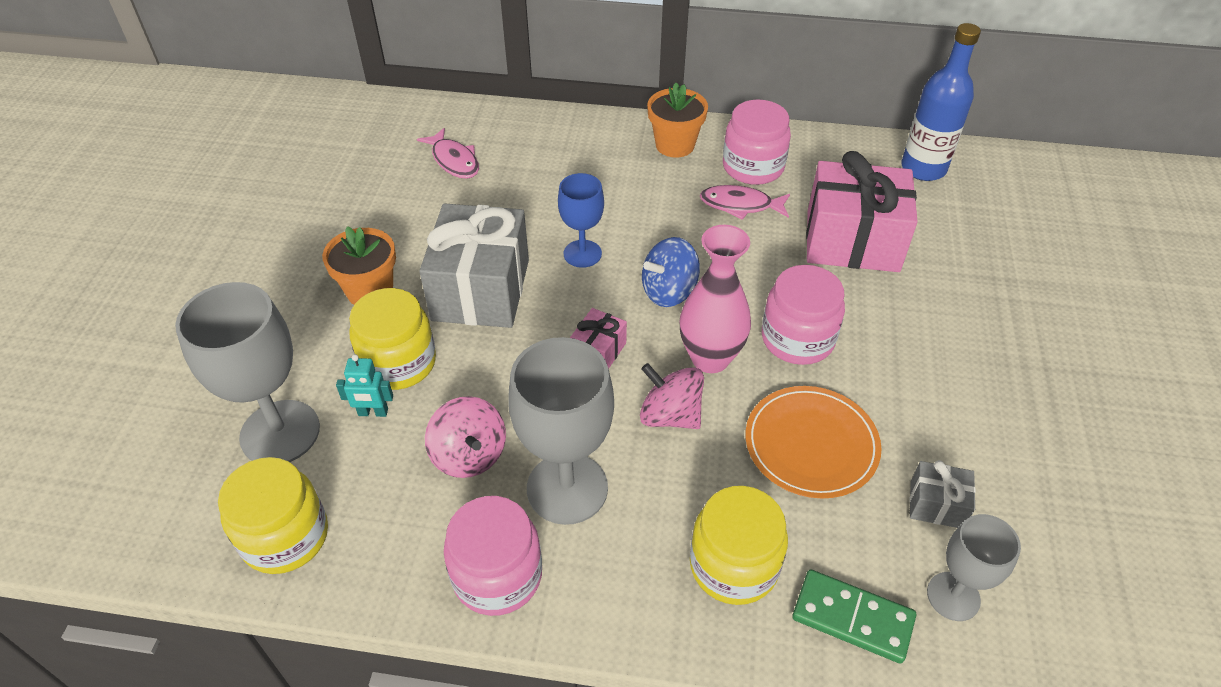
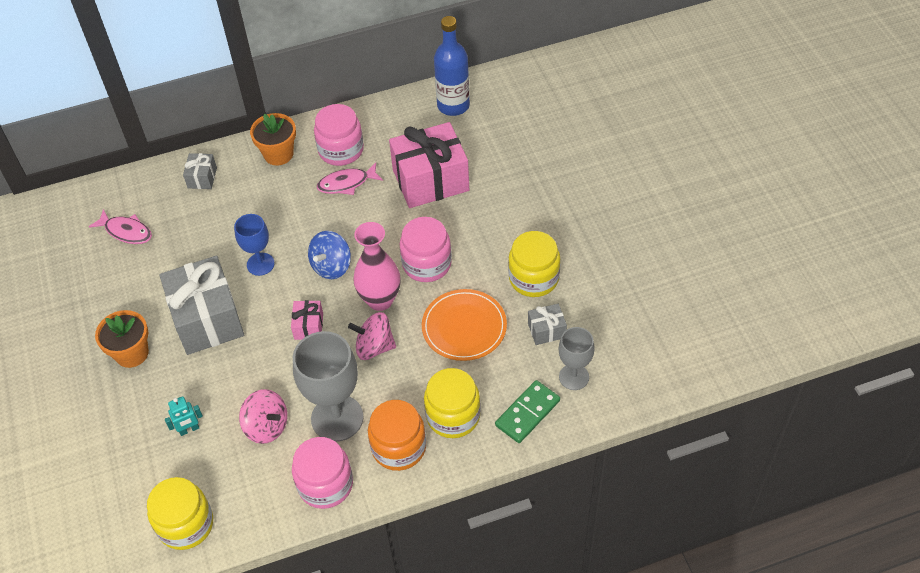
camera: 25 degrees left, 5 degrees up
(280, 432) = (137, 469): grey goblet -> none
(399, 363) = (184, 391): yellow jar -> yellow jar (533, 278)
(572, 138) = (202, 178): none -> grey gift
(630, 573) = (399, 447): none -> orange jar
(852, 618) = (527, 413): green domino -> green domino turned 45 degrees counterclockwise

